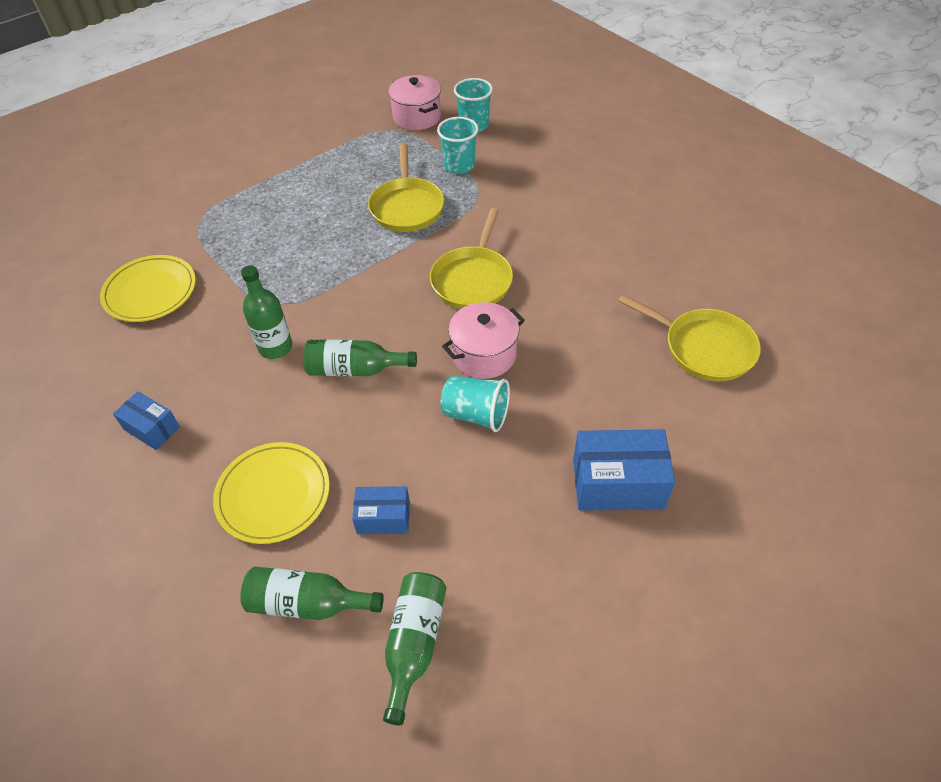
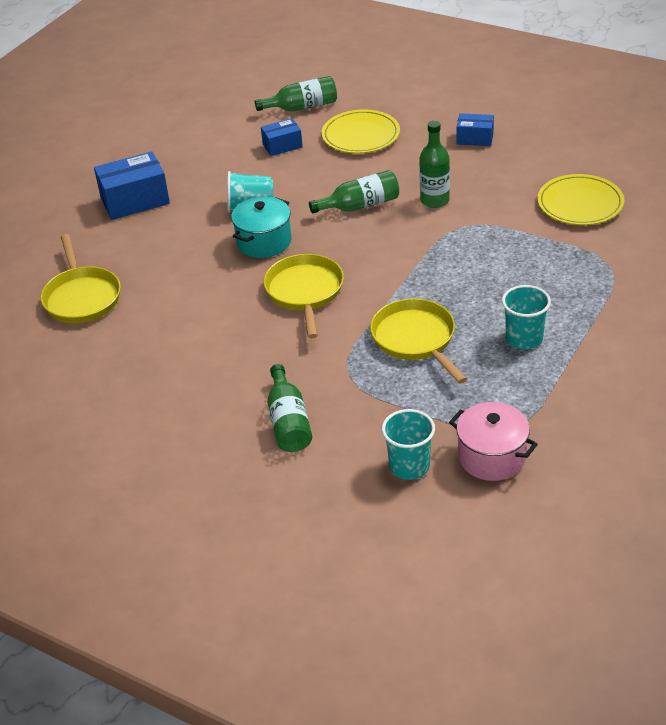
camera: 160 degrees right, 10 degrees down
(414, 643) = (232, 111): green bottle -> green bottle (288, 422)
(459, 166) = (391, 403): turquoise cup -> turquoise cup (524, 339)
(484, 355) = (264, 242): pink pot -> turquoise pot
(703, 348) = (81, 297): yellow pan -> yellow pan turned 120 degrees counterclockwise

